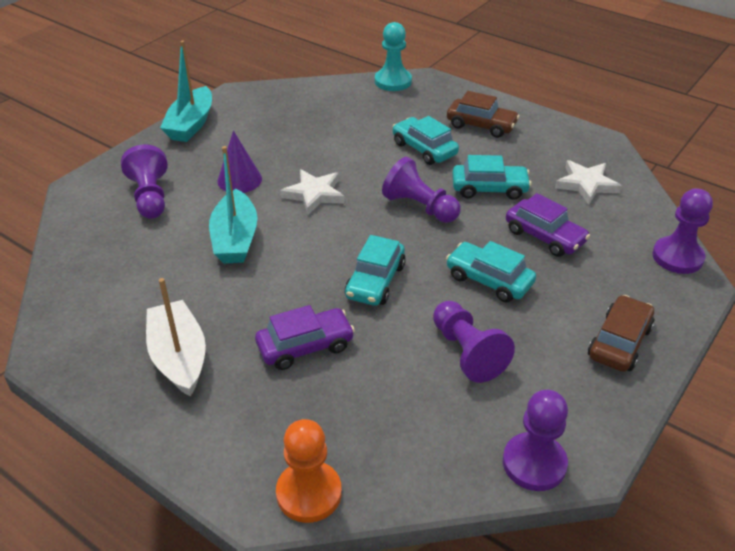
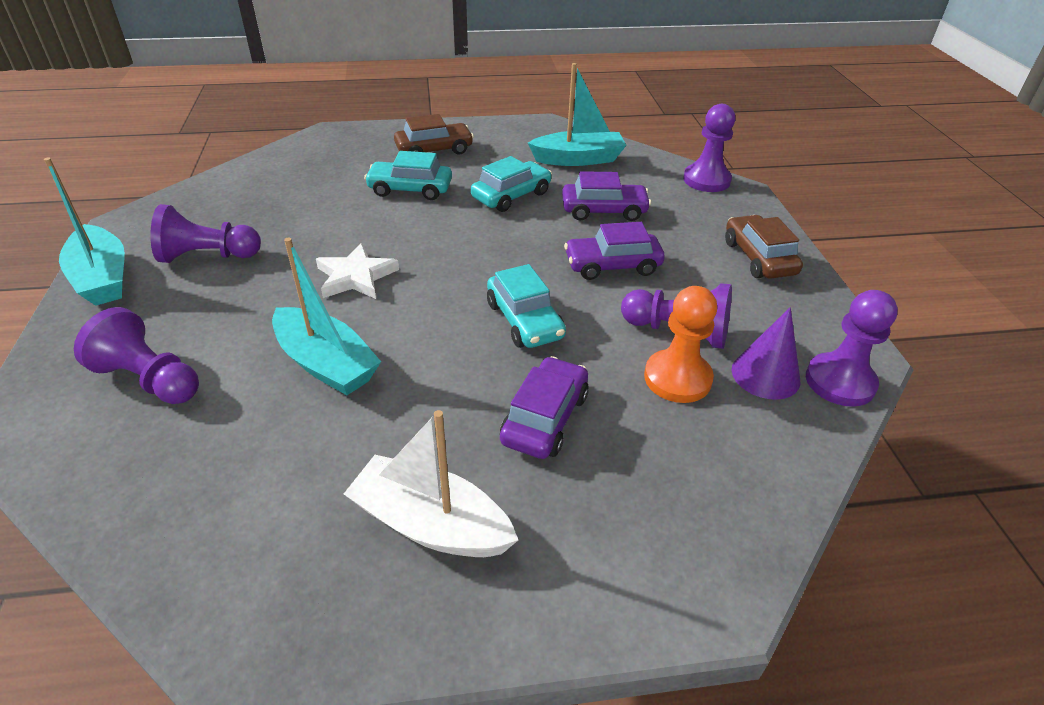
camera: 45 degrees left, 0 degrees up
(239, 180) = (249, 304): purple cone -> purple cone (765, 375)
(309, 493) = (740, 548): orange pawn -> orange pawn (677, 378)
(393, 81) = (299, 146): turquoise pawn -> none
(420, 207) = (474, 238): purple pawn -> purple pawn (208, 256)
(489, 280) = (612, 265): turquoise car -> purple car
(586, 184) = (578, 159): white star -> turquoise boat

